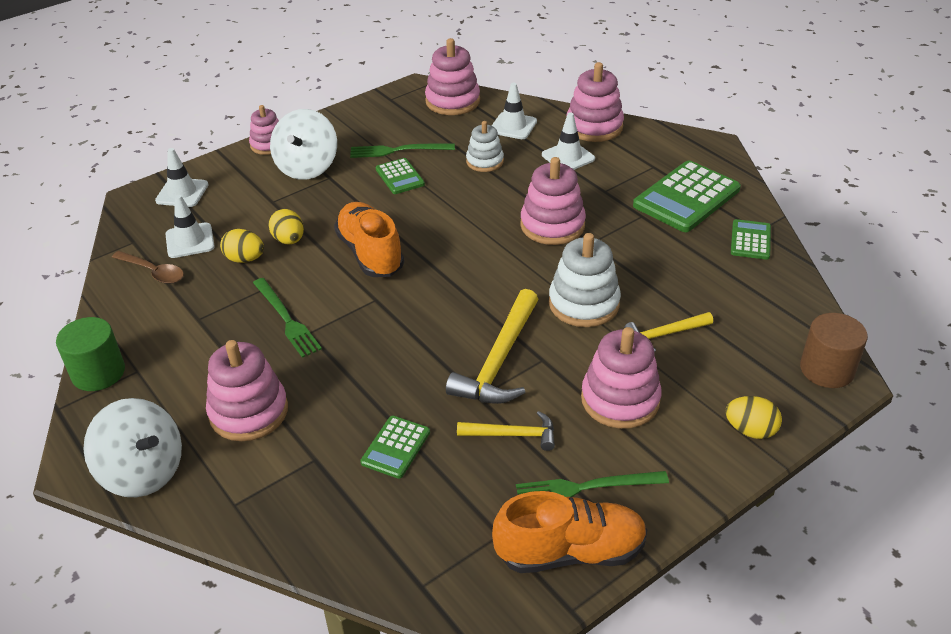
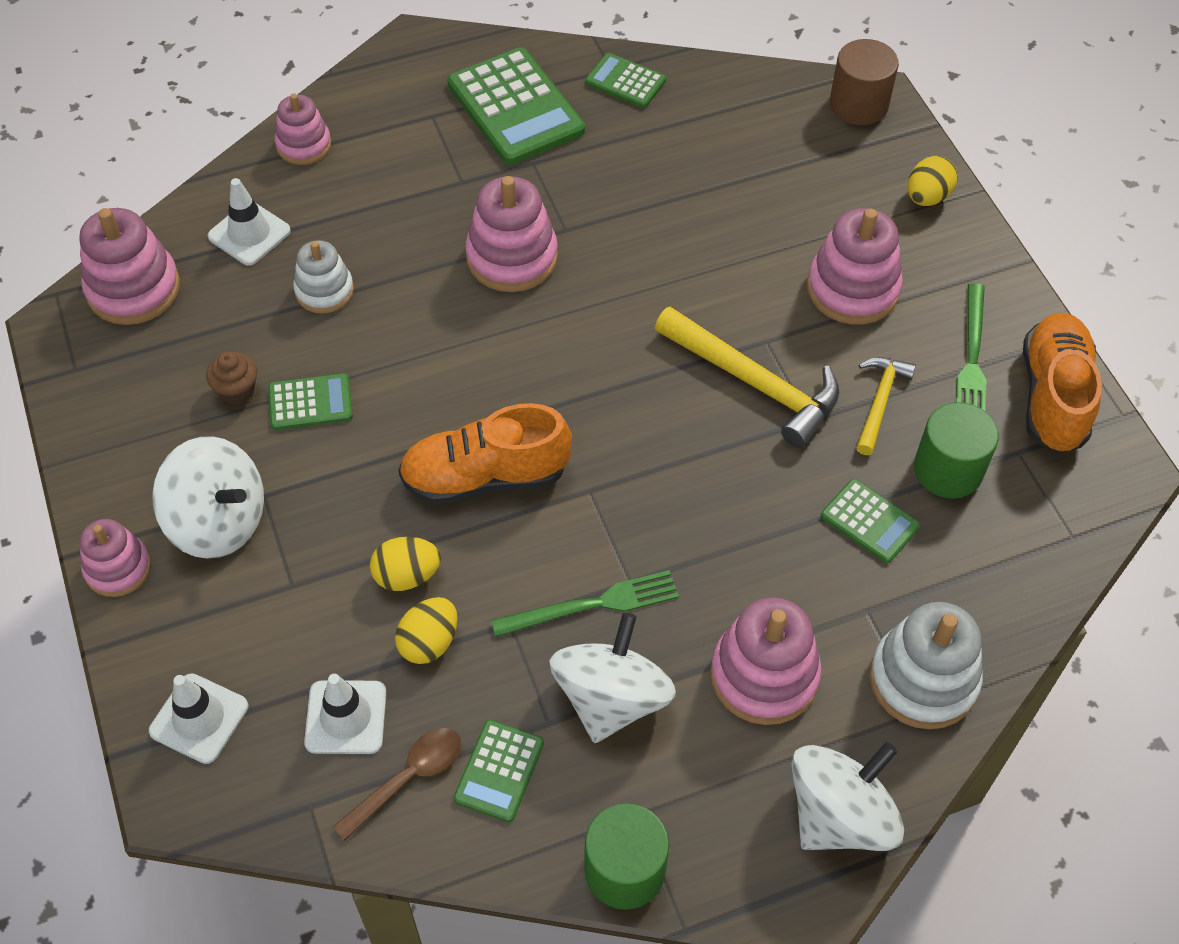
camera: 75 degrees left, 15 degrees up
(162, 306) = (499, 771): none -> green calculator
(218, 342) = (611, 698): none -> white spinning top
(398, 150) = (237, 390): green fork -> brown cupcake
(462, 488) = (948, 470): none -> green cylinder
(568, 157) = (363, 195): white traffic cone -> none
(584, 303) = (680, 272): white stacking toy -> white stacking toy (923, 680)
(594, 127) = (303, 145): pink stacking toy -> pink stacking toy, size x0.63
(664, 334) = (761, 216): yellow hammer -> none

